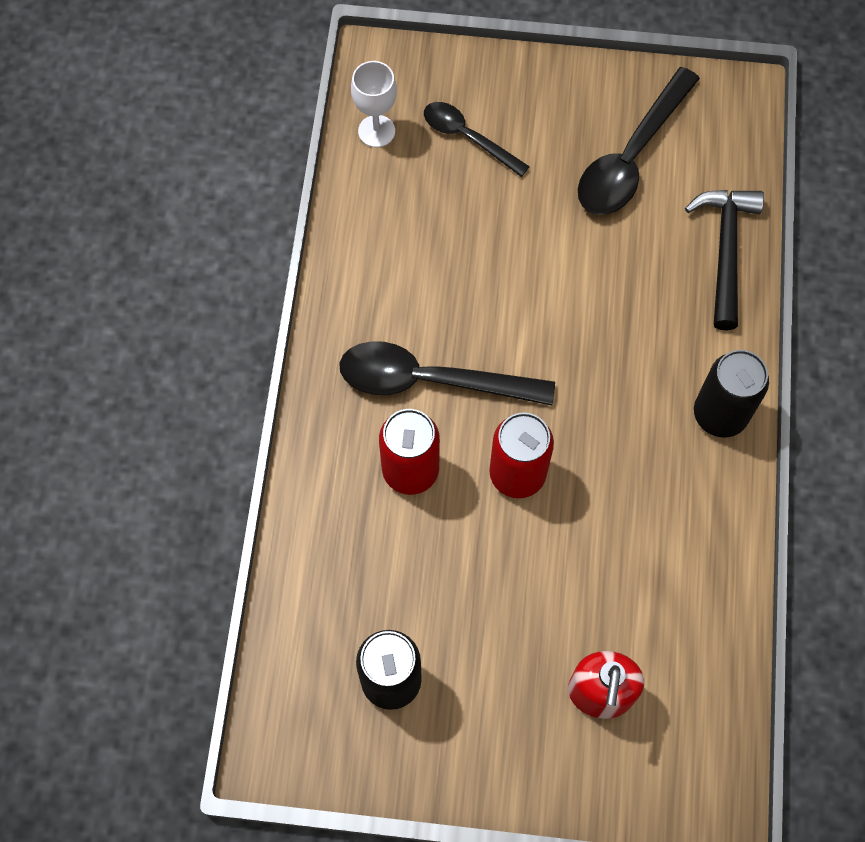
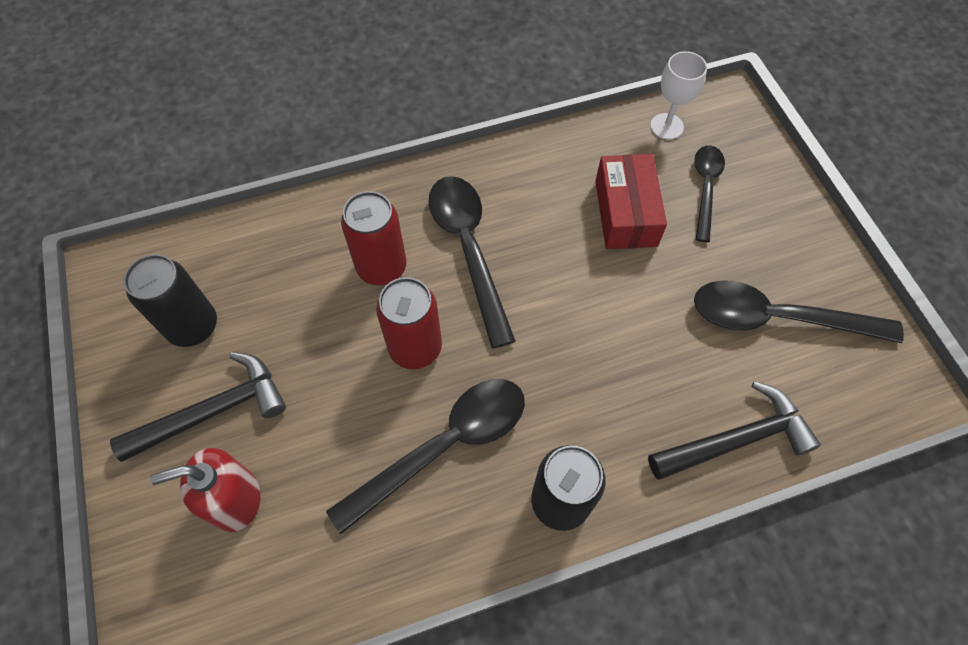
camera: 65 degrees right, 5 degrees down
(460, 220) = (626, 213): none -> red box
(499, 687) = (213, 411): none -> black hammer
(629, 489) = (444, 446): none -> black spoon

